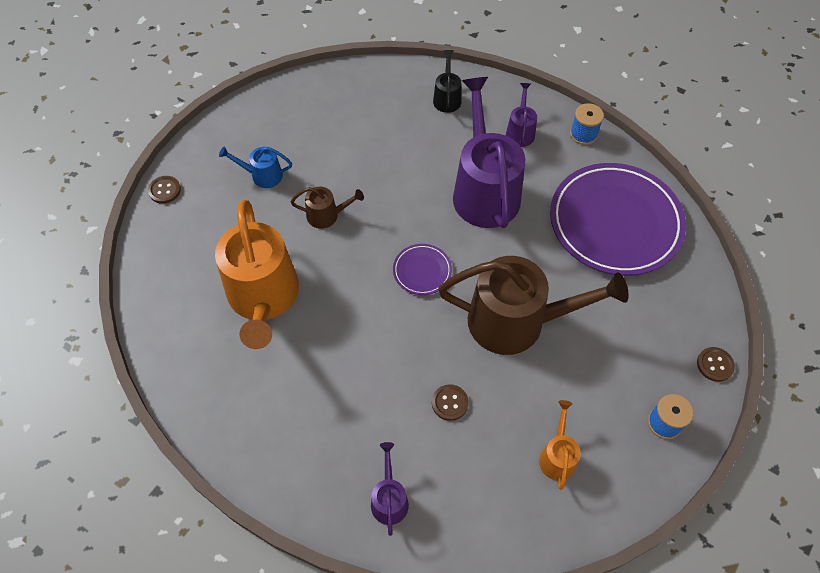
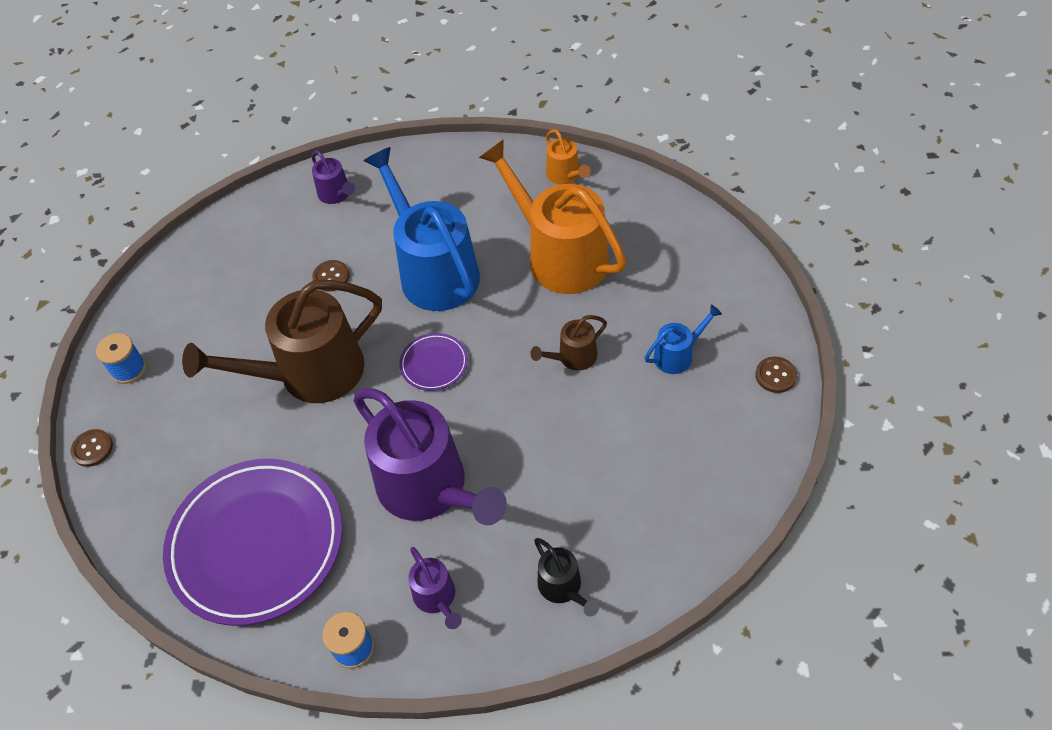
camera: 150 degrees right, 5 degrees down
(165, 190) = (752, 282): brown button -> brown button (775, 375)
(365, 350) = (434, 271): none -> blue watering can
(557, 456) = (216, 292): orange watering can -> orange watering can (565, 175)

